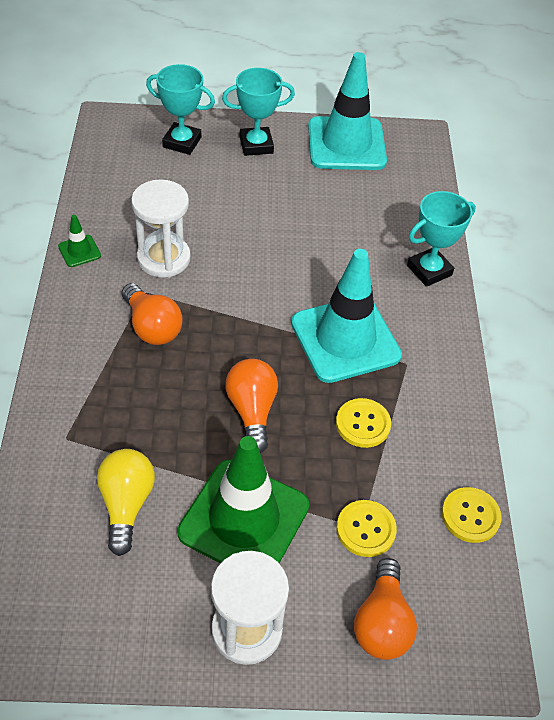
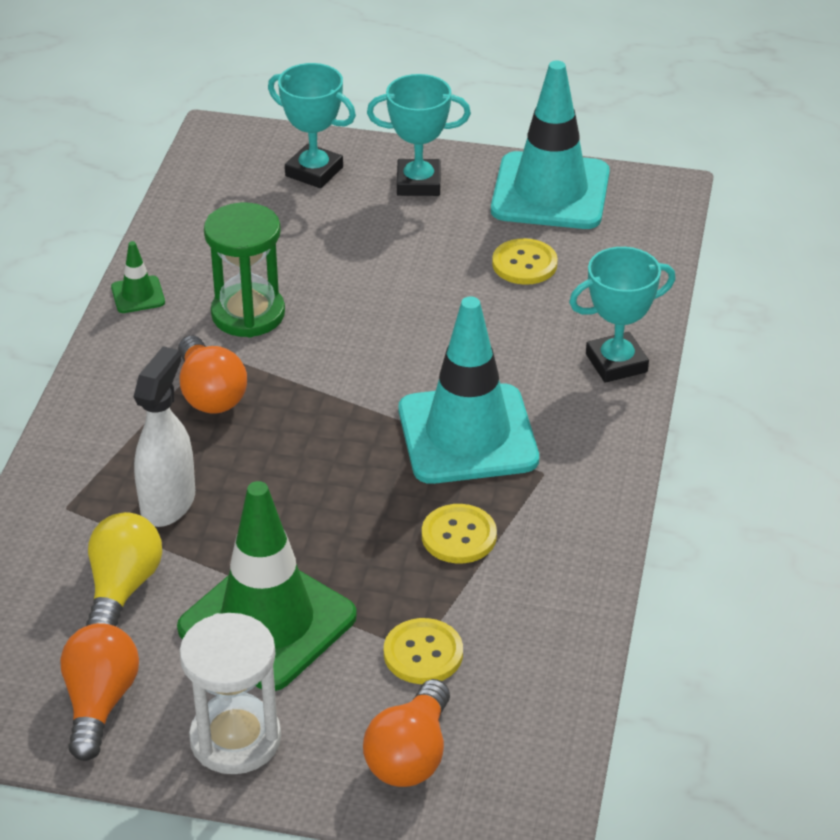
camera: 15 degrees right, 10 degrees down
(143, 424) = (168, 503): none -> white spray bottle
(163, 258) = (248, 314): white hourglass -> green hourglass
(252, 411) = (314, 504): orange light bulb -> orange light bulb (99, 703)
(470, 516) = (570, 656): yellow button -> yellow button (524, 264)

